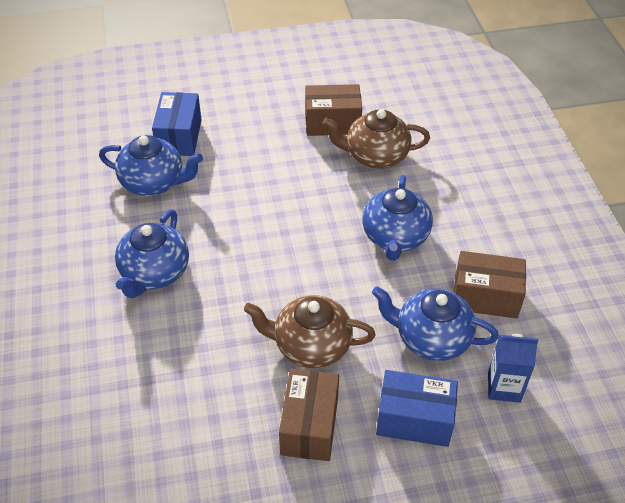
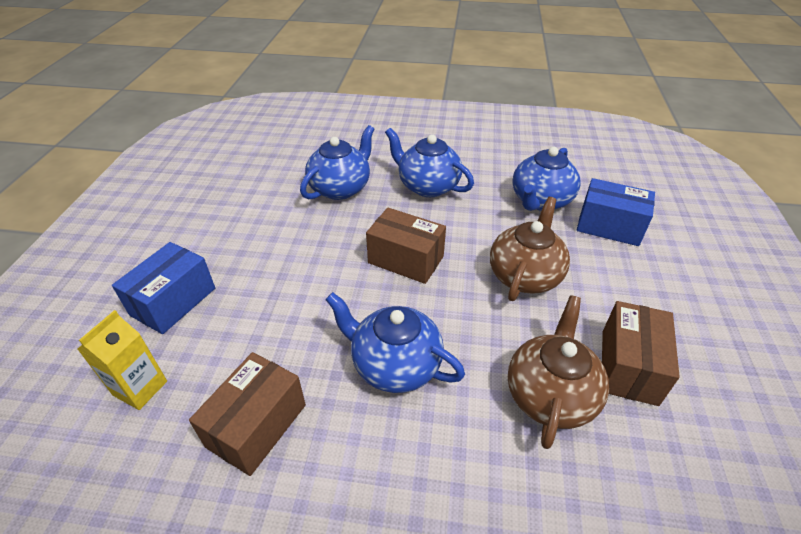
camera: 110 degrees right, 5 degrees down
(309, 425) = (225, 237): brown box -> brown box (405, 260)
(310, 346) = (297, 256): brown teapot -> brown teapot (525, 275)
(431, 338) = (241, 346): blue teapot -> blue teapot (341, 188)
(504, 387) = (140, 388): blue carton -> yellow carton

